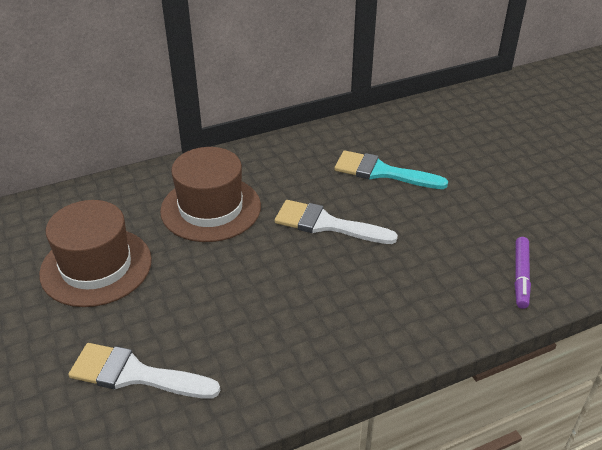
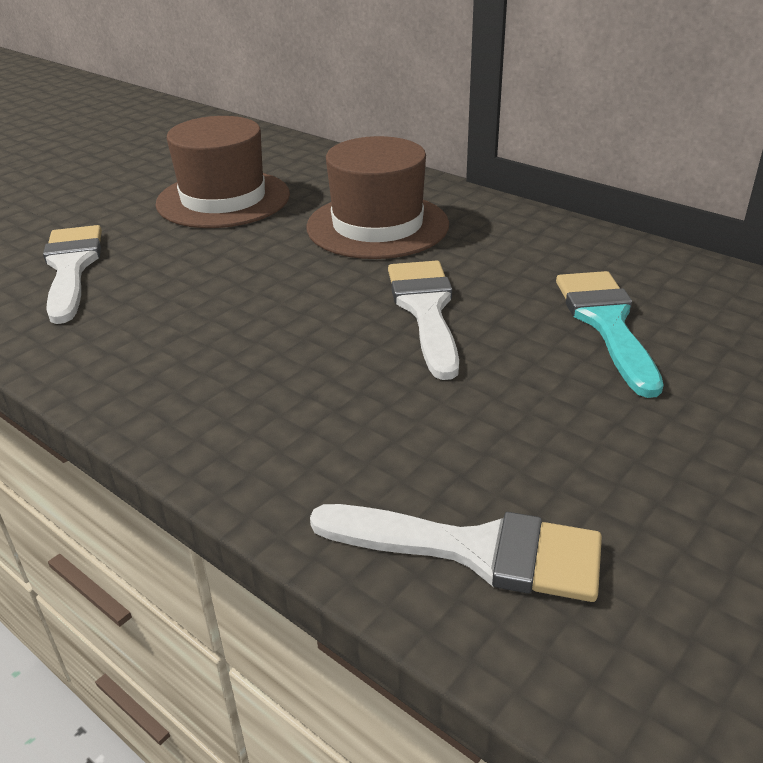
camera: 65 degrees right, 5 degrees down
(520, 276) = (475, 550): purple marker -> white brush

